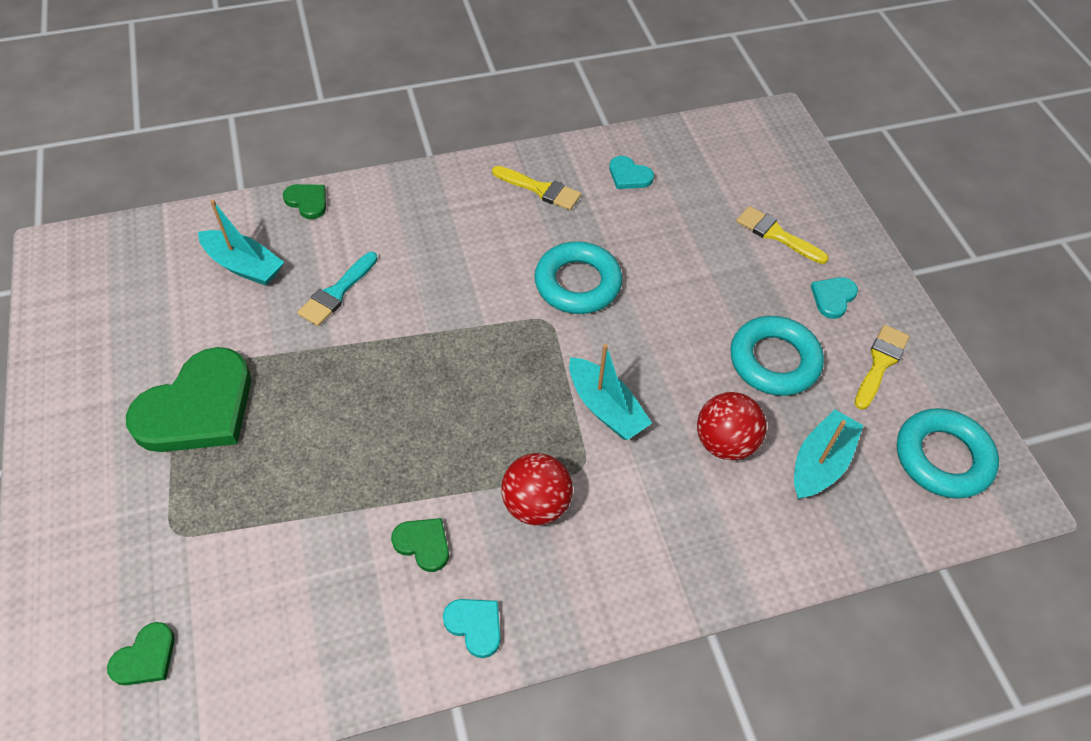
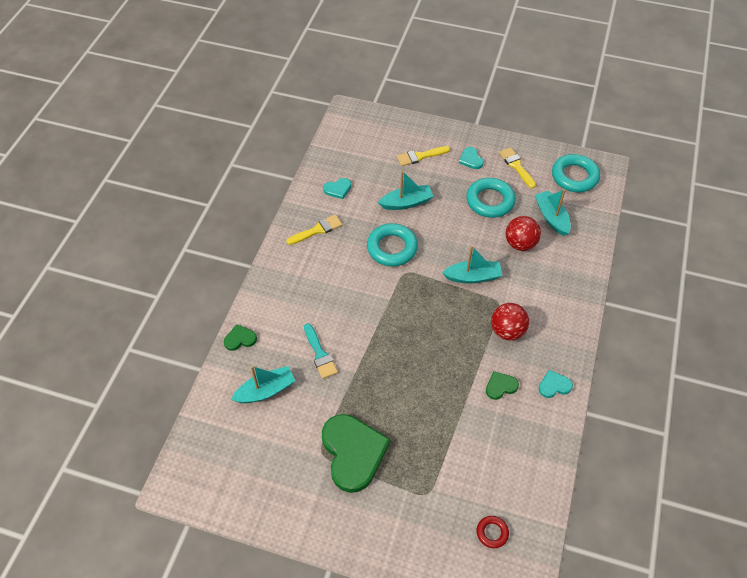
camera: 55 degrees left, 0 degrees up
(145, 657) = (492, 533): green heart -> red ring
(674, 260) = (406, 203): none -> turquoise boat

